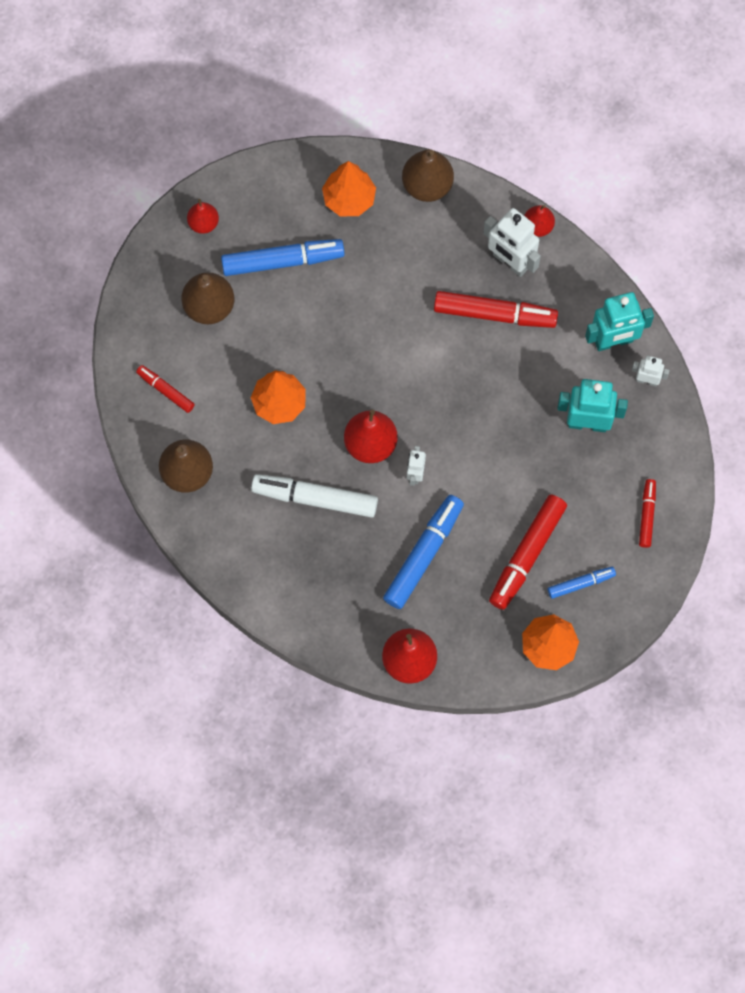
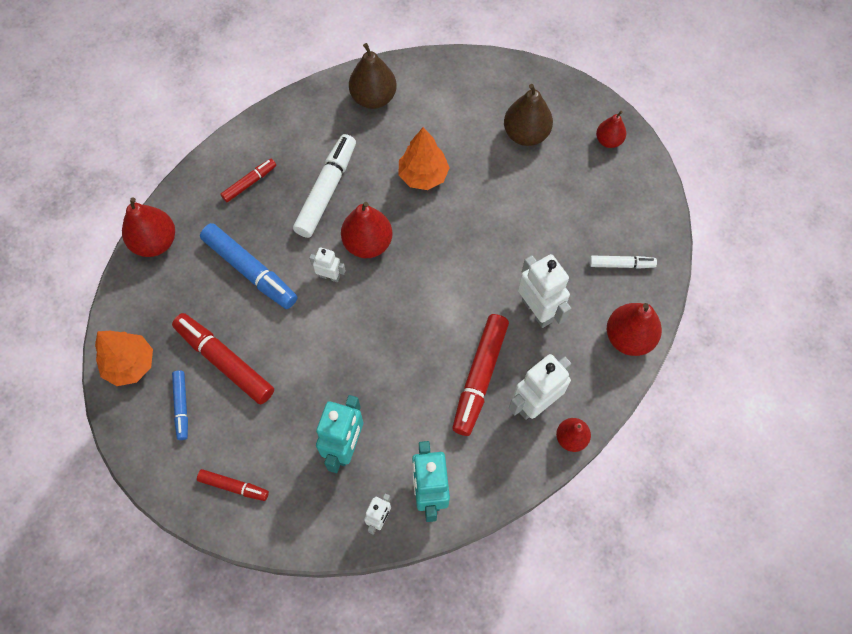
camera: 100 degrees right, 5 degrees down
(166, 391) = (452, 92): red marker -> red marker (249, 183)
(282, 261) = (563, 198): blue marker -> none
(349, 199) = (621, 264): orange tree -> white marker
(414, 270) = (537, 310): none -> white robot
(427, 185) = (628, 337): brown pear -> red pear

